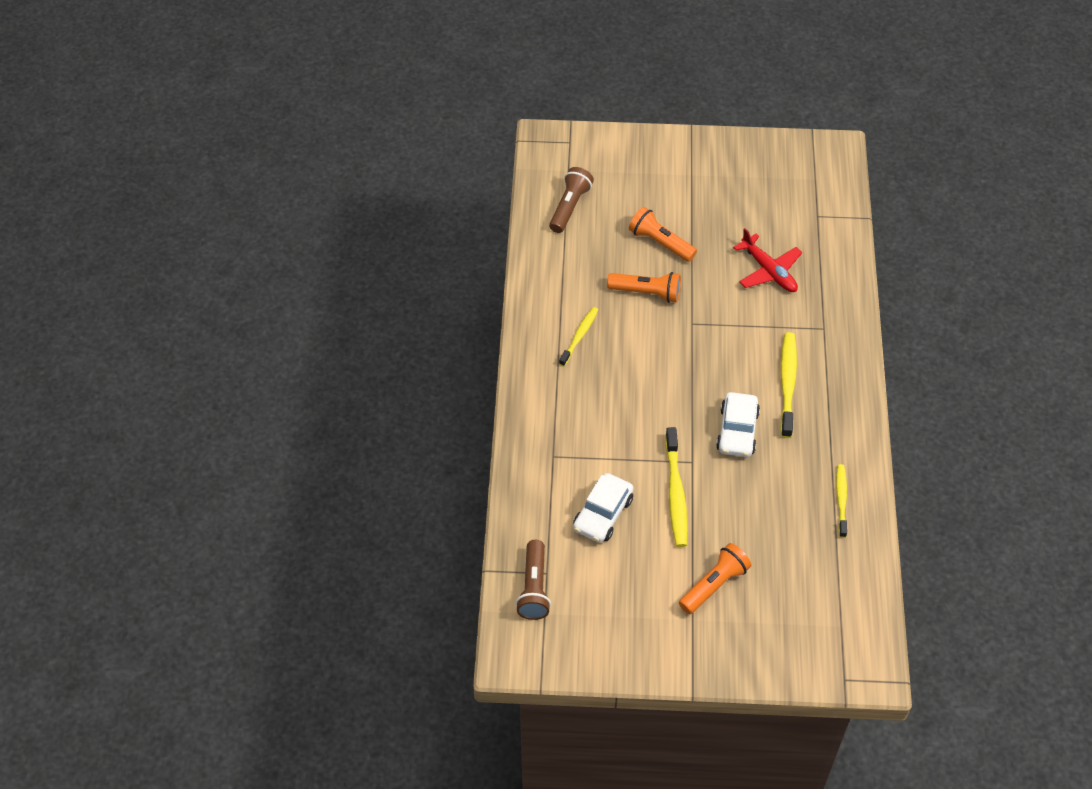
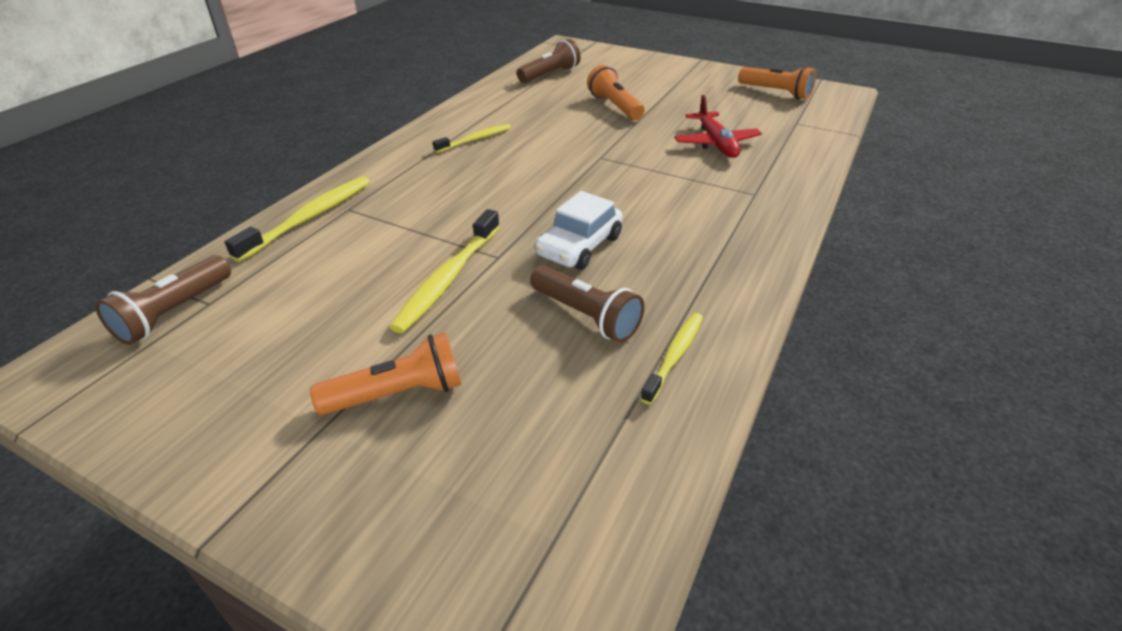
camera: 25 degrees right, 15 degrees down
(603, 514) = (341, 270): white car -> none
(647, 292) = (572, 129): orange flashlight -> orange flashlight (776, 92)
(777, 490) = (586, 316): none -> brown flashlight
(787, 383) = (676, 224): yellow toothbrush -> yellow toothbrush (309, 218)

